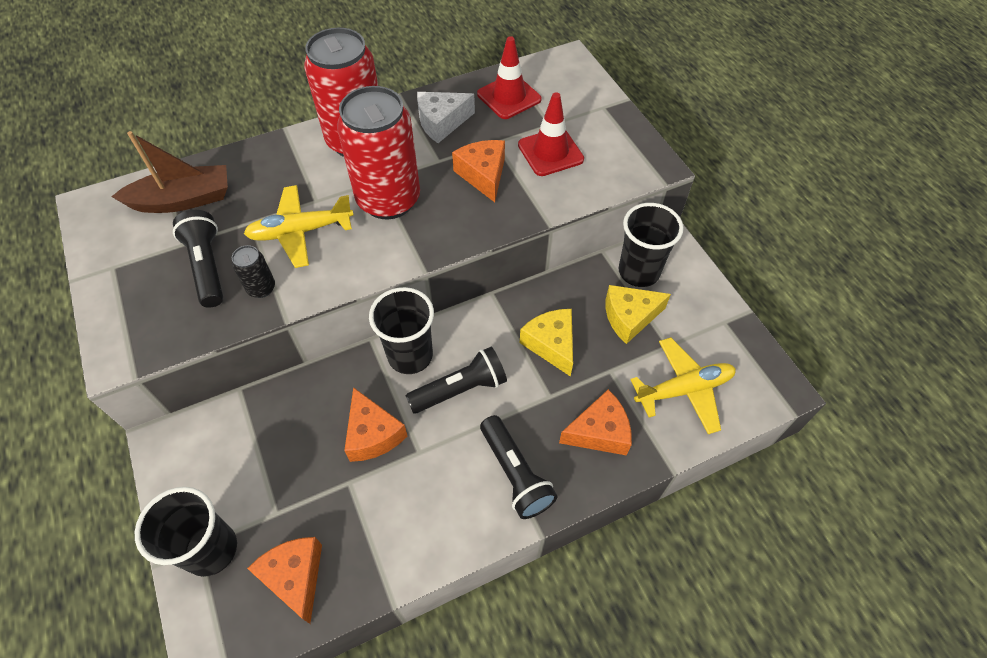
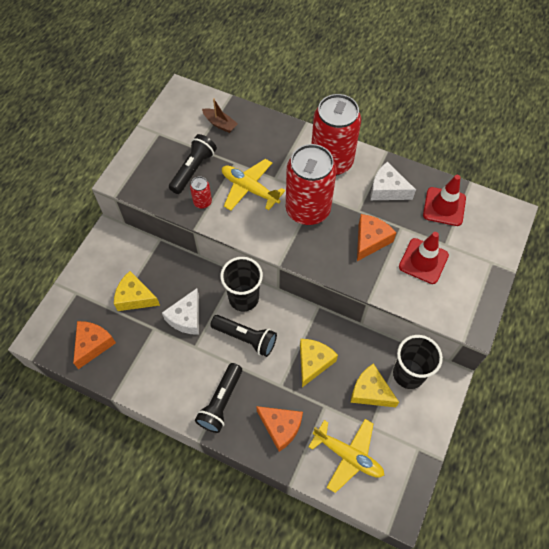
camera: 50 degrees right, 5 degrees up
(183, 200) = (220, 124): brown boat -> brown boat, size x0.58
(211, 549) = (78, 299): black cup -> none
(261, 288) = (202, 202): black can -> red can
(285, 474) = (135, 297): none -> yellow cheese
(373, 434) = (186, 318): orange cheese -> white cheese

